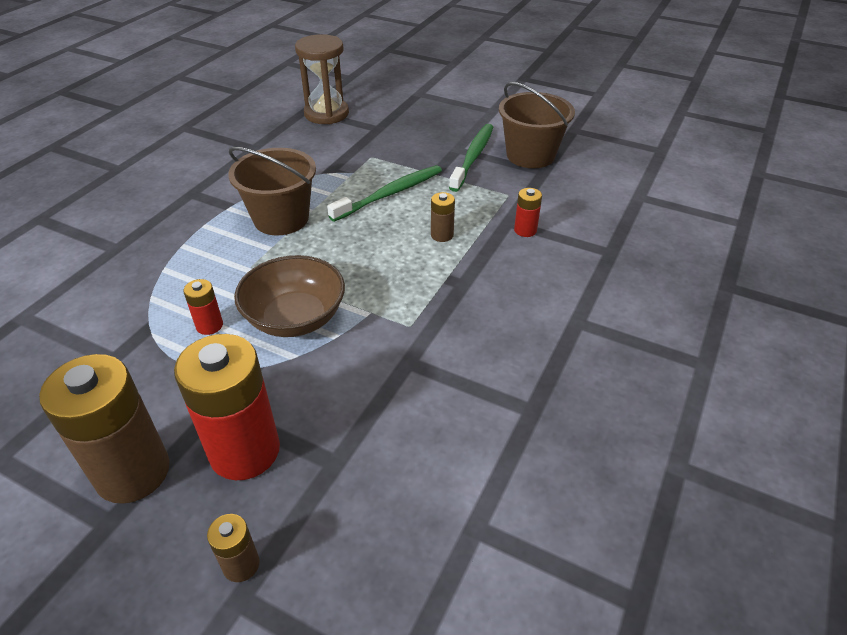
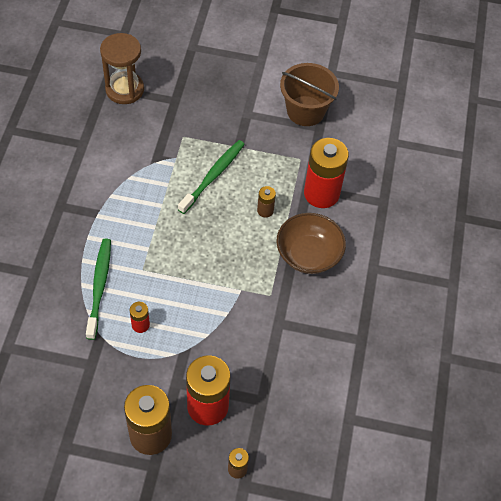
camera: 20 degrees left, 15 degrees up
(281, 219) = (143, 218): brown bucket -> none
(295, 318) = (194, 306): brown bowl -> brown bowl (308, 254)
(473, 157) = (262, 121): green toothbrush -> green toothbrush (99, 286)
(525, 230) = (321, 193): red battery -> red battery, size x2.20

